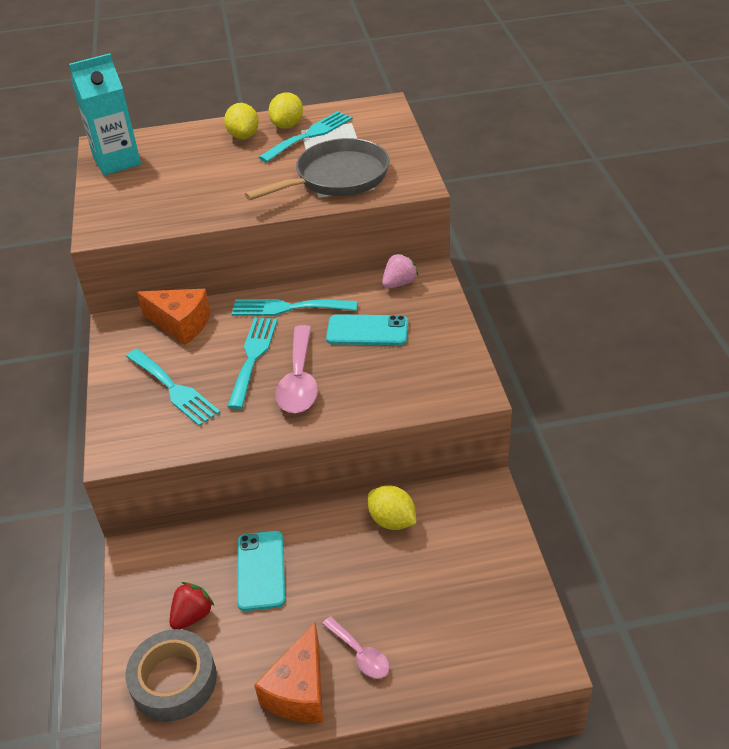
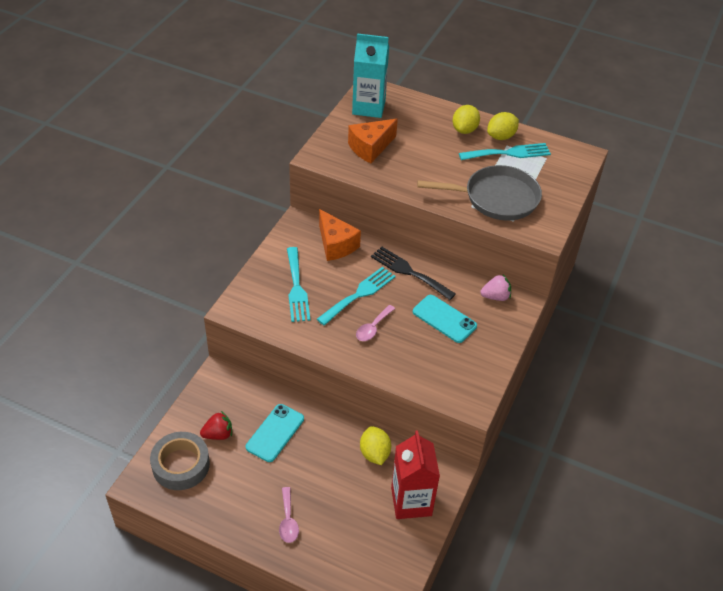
camera: 30 degrees right, 5 degrees up
(288, 308) = (409, 272): turquoise fork -> black fork
(299, 381) = (373, 328): pink spoon -> pink spoon, size x0.58
(299, 691) = (239, 517): orange cheese -> orange cheese (370, 148)
(474, 543) = (411, 501): none -> red carton

